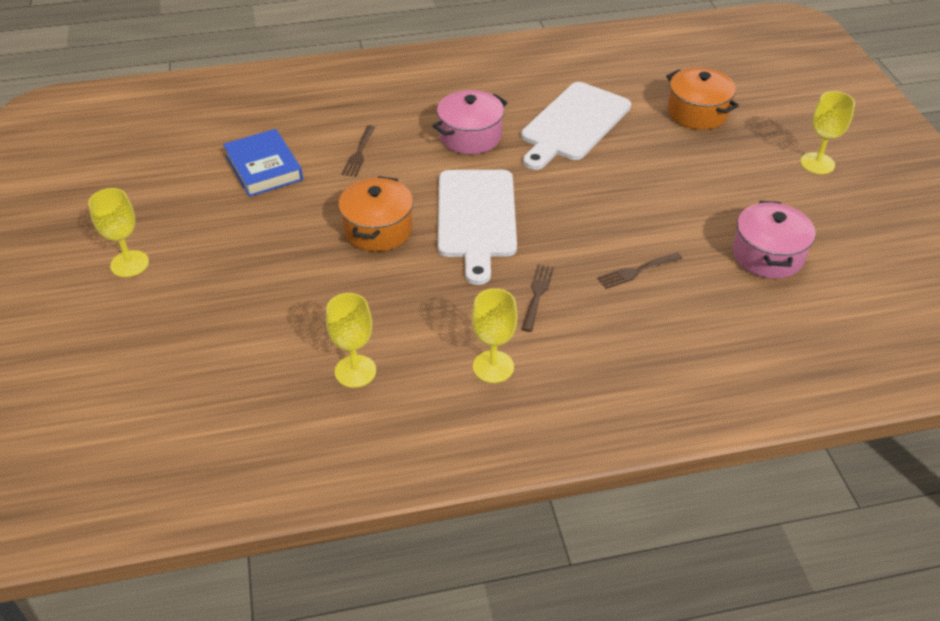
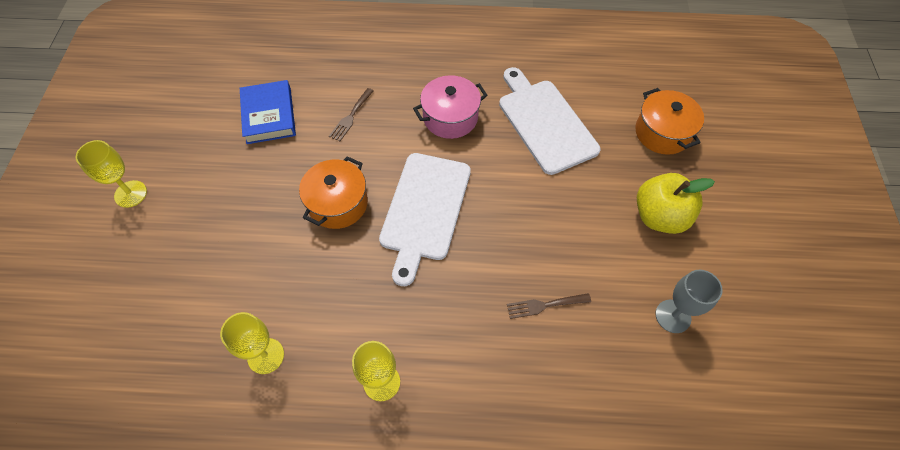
camera: 15 degrees right, 15 degrees up
(537, 294) = (447, 310): brown fork -> none
(573, 124) = (545, 122): white cutting board -> white cutting board turned 105 degrees clockwise
(722, 180) = (659, 216): none -> yellow apple
(767, 255) = (673, 316): pink pot -> grey goblet
(817, 163) = (757, 217): yellow goblet -> none

